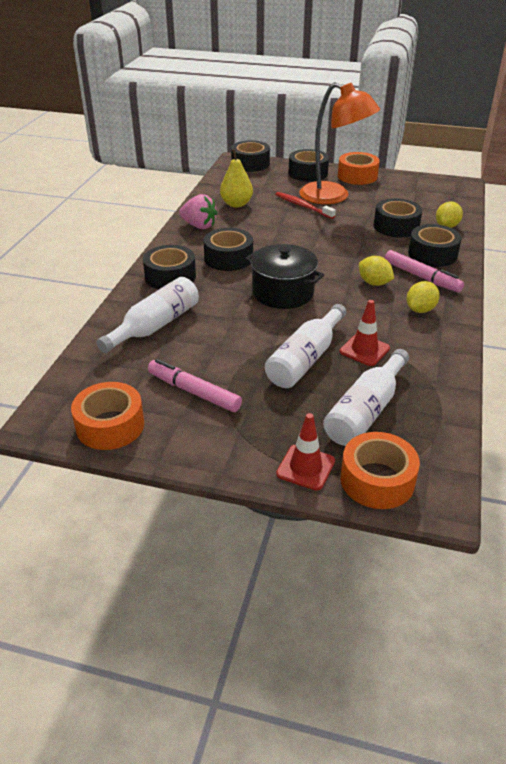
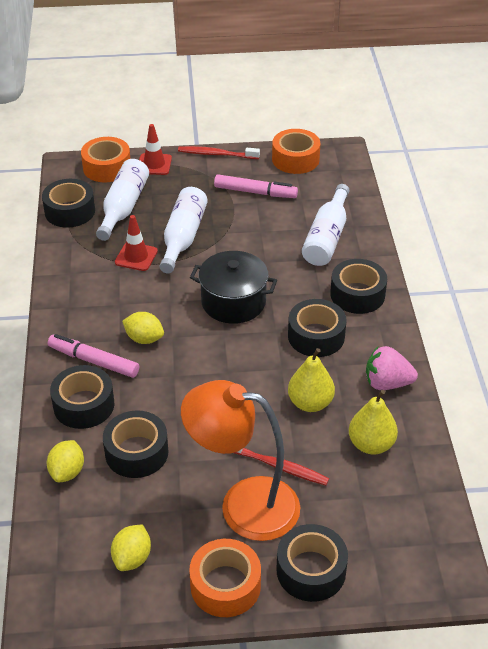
camera: 160 degrees right, 5 degrees up
(209, 462) = (217, 154): none -> red toothbrush
(250, 164) = (422, 575): black tape -> black tape (70, 211)
(261, 226) = (310, 403): none -> yellow pear
(420, 310) = (91, 314): yellow lemon -> yellow lemon (132, 558)

